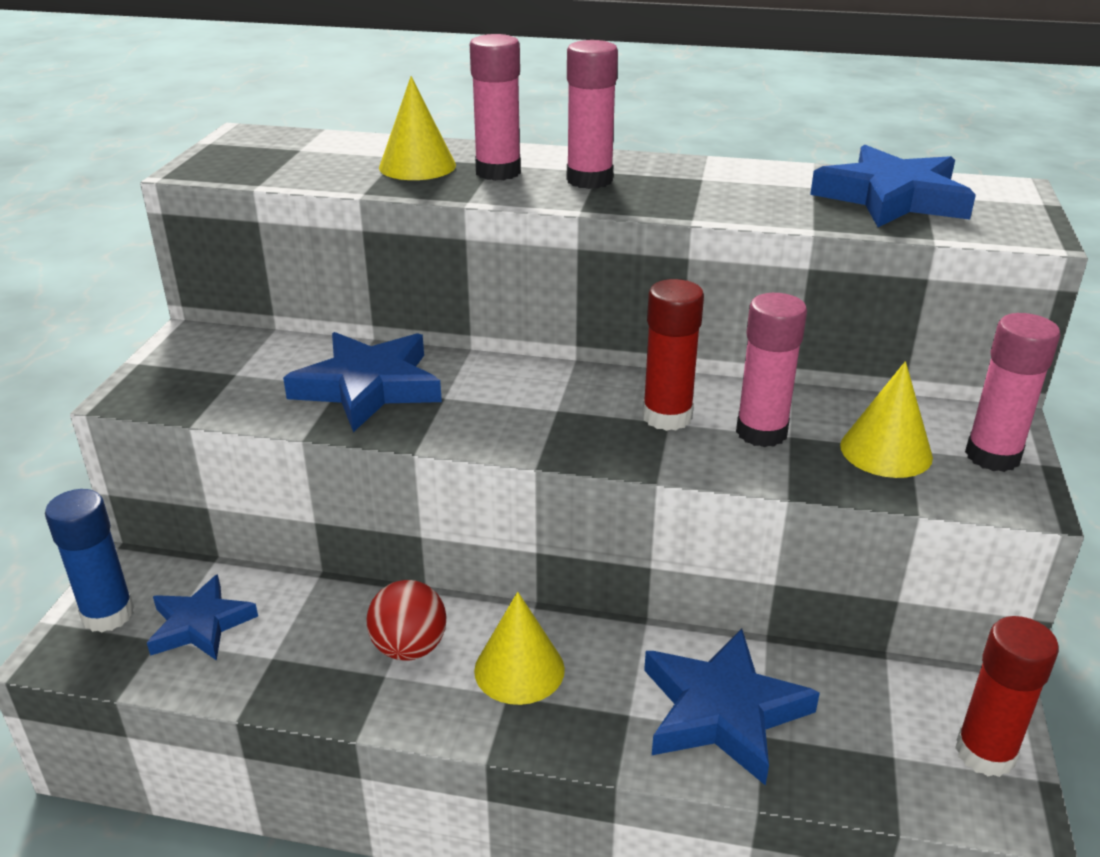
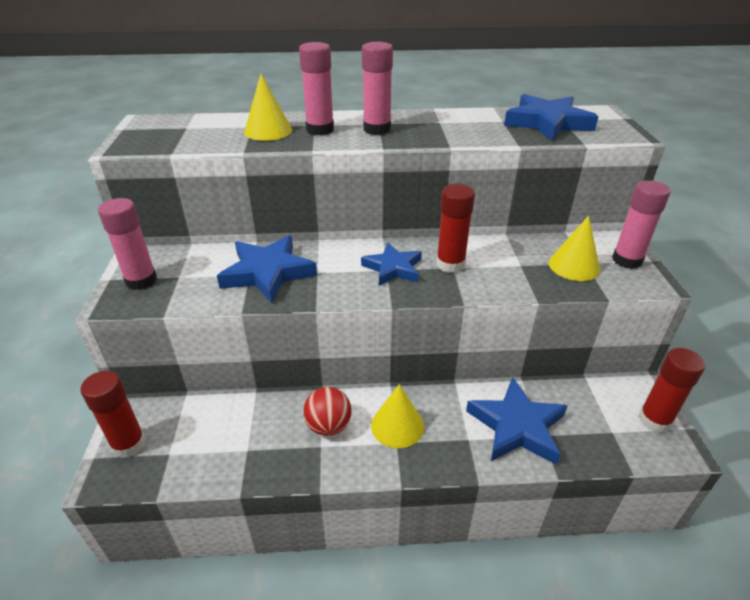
camera: 15 degrees left, 5 degrees up
(108, 614) = (129, 444): blue glue stick -> red glue stick
(200, 624) = (193, 438): blue star -> blue star (393, 268)
(761, 432) = (505, 265): pink glue stick -> pink glue stick (141, 280)

